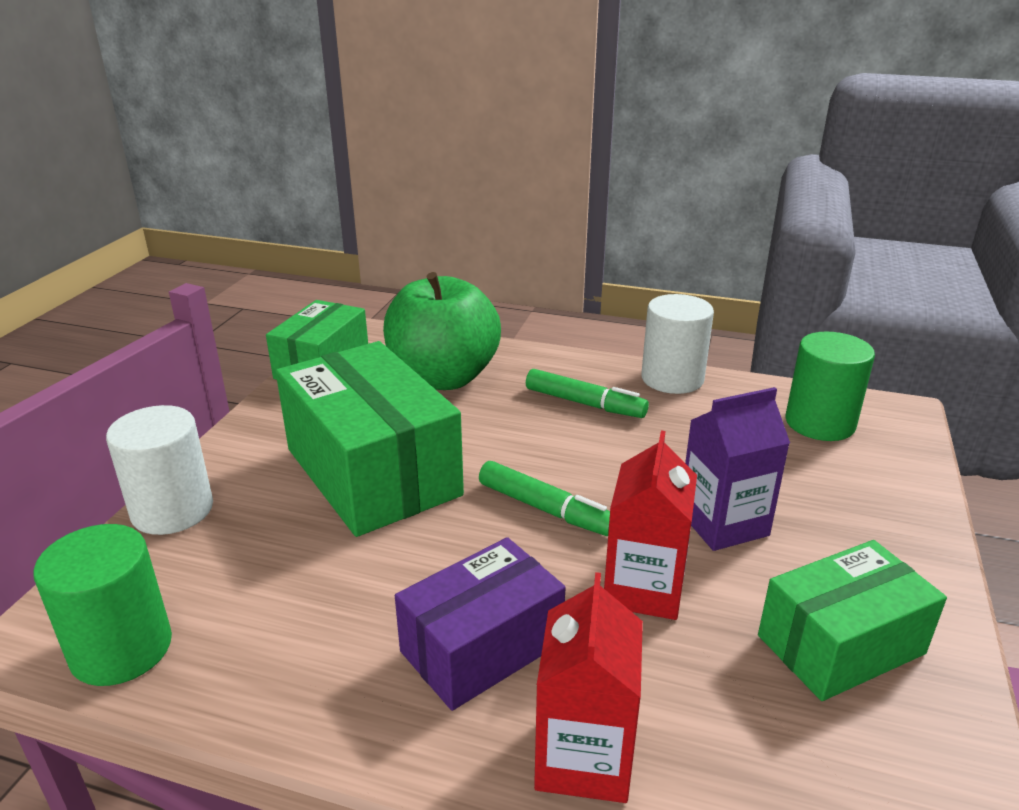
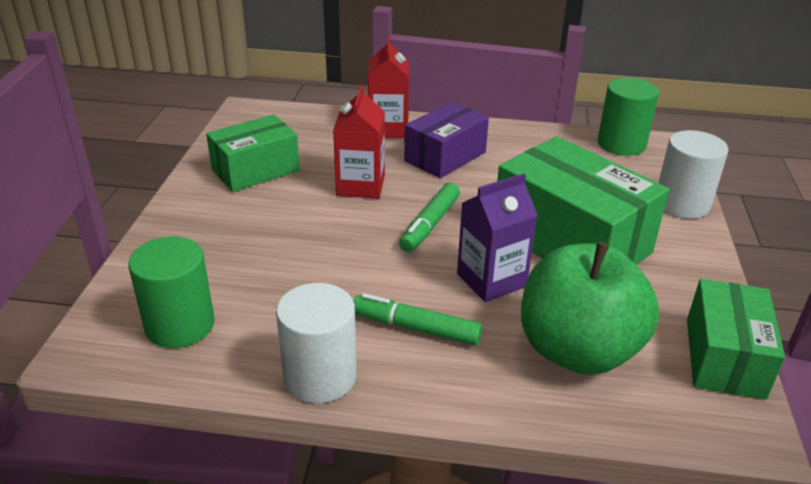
camera: 170 degrees right, 5 degrees up
(545, 509) = (429, 224): green marker -> green marker turned 90 degrees counterclockwise
(723, 523) = (303, 225): purple carton -> purple carton (491, 280)

